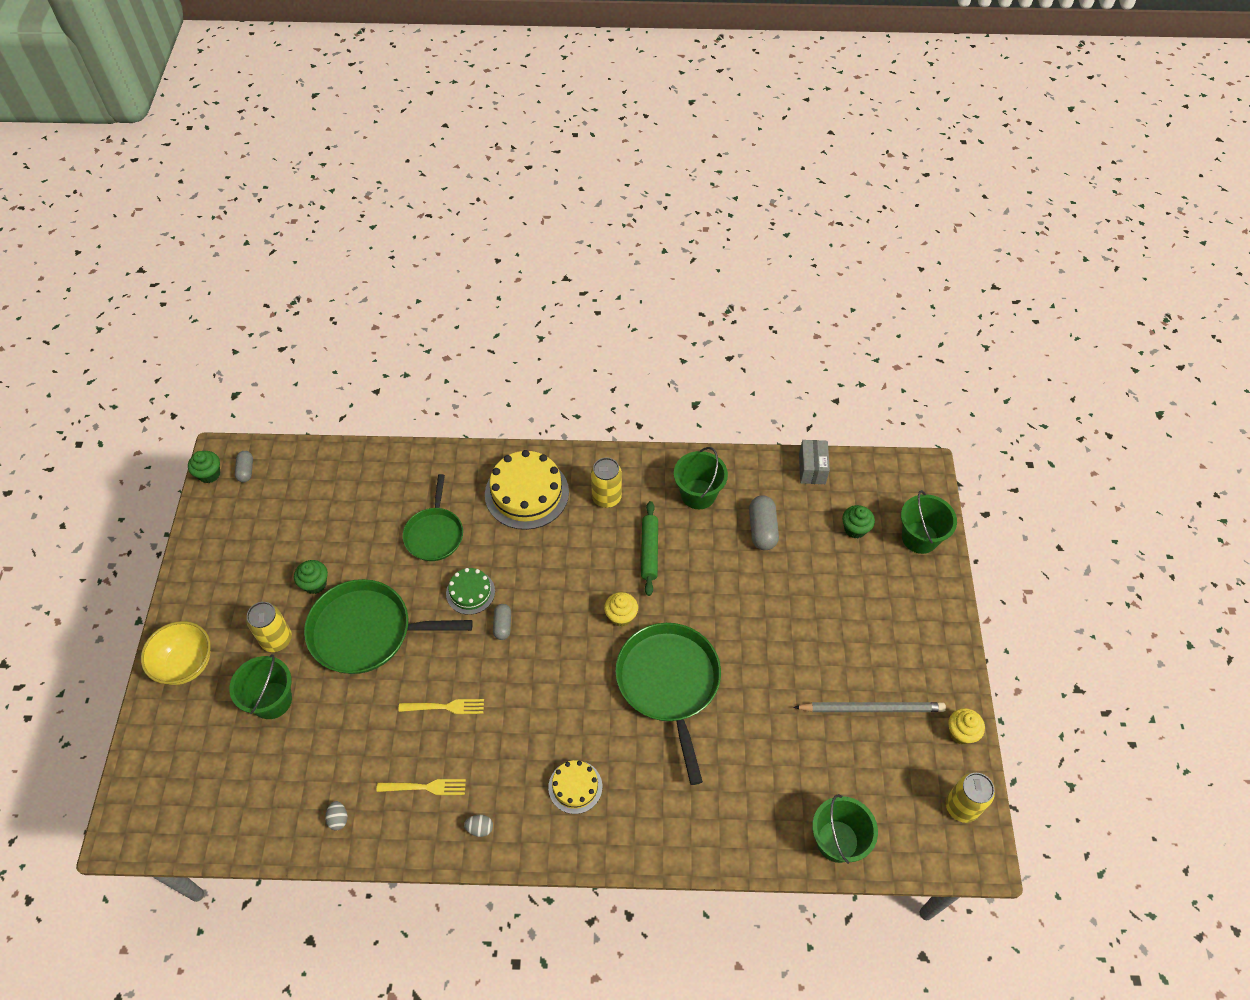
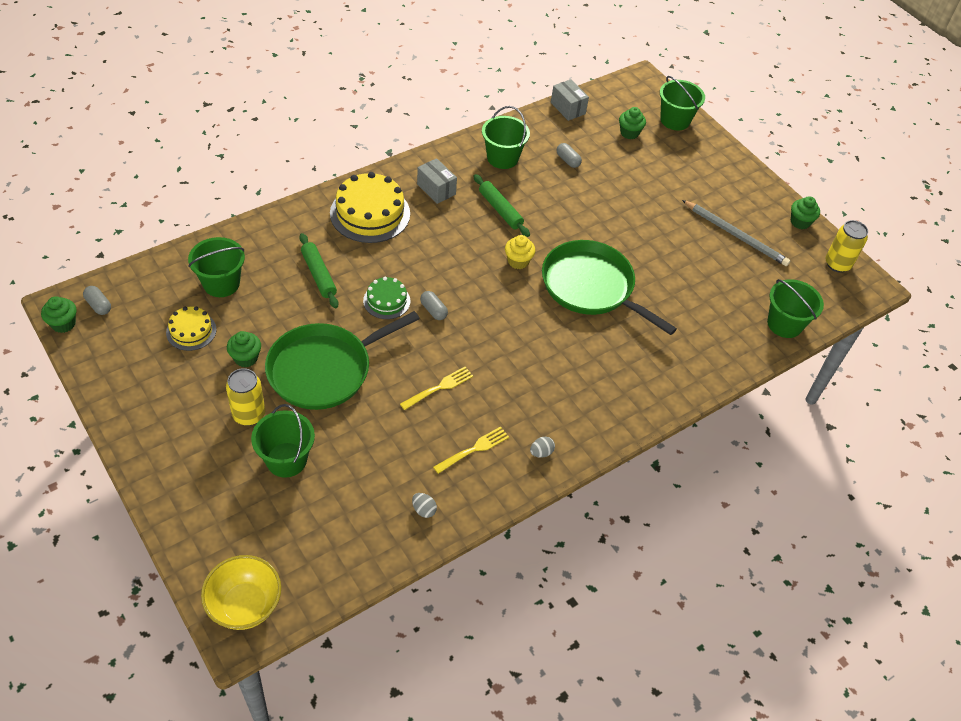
camera: 40 degrees left, 5 degrees down
(186, 664) = (179, 475): yellow bowl -> yellow bowl (245, 605)
(351, 500) = (221, 283): none -> green bucket
(434, 534) = (319, 275): green pan -> green rolling pin
(575, 787) = (585, 387): yellow cake -> yellow cake (191, 331)
(606, 498) = (436, 189): yellow can -> grey box
(762, 529) = (567, 160): grey capsule -> grey capsule, size x0.61
(872, 708) = (735, 235): grey pencil -> grey pencil turned 75 degrees clockwise
(961, 733) = (800, 222): yellow cupcake -> green cupcake

